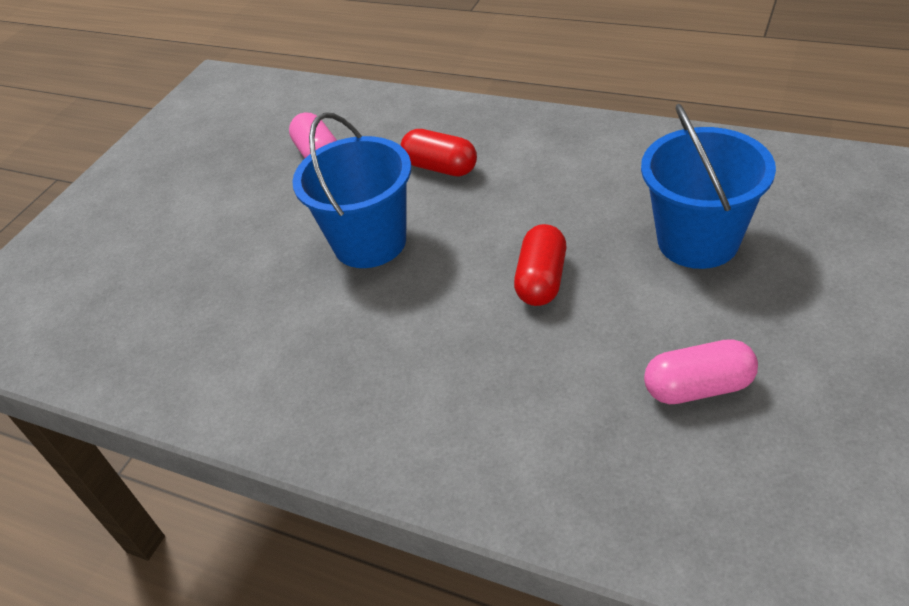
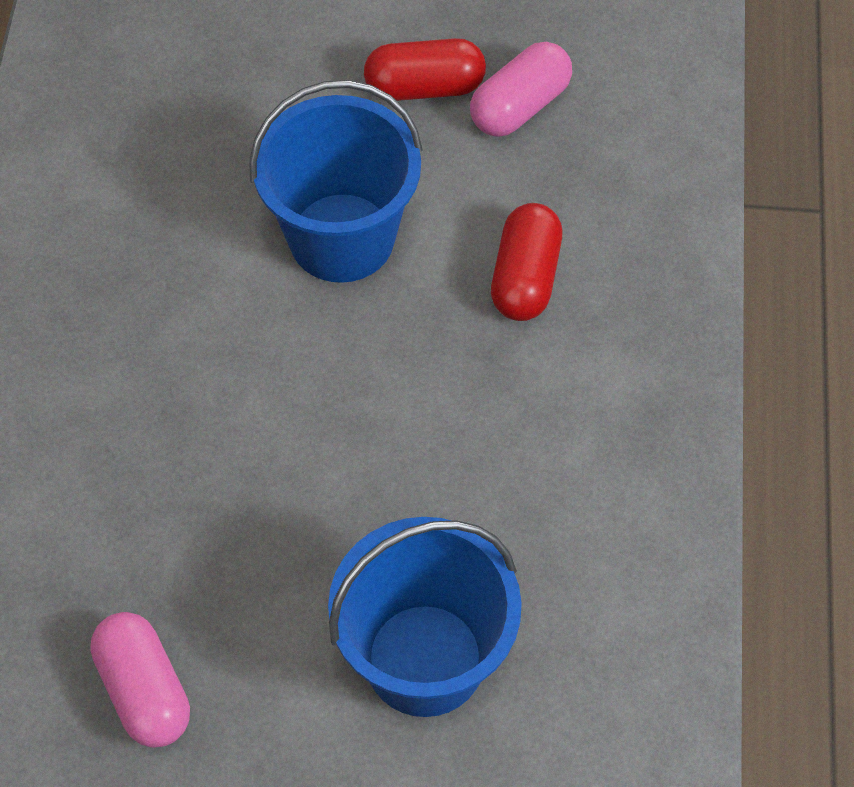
camera: 65 degrees right, 15 degrees up
(541, 280) = (306, 469): red capsule -> red capsule (424, 87)

